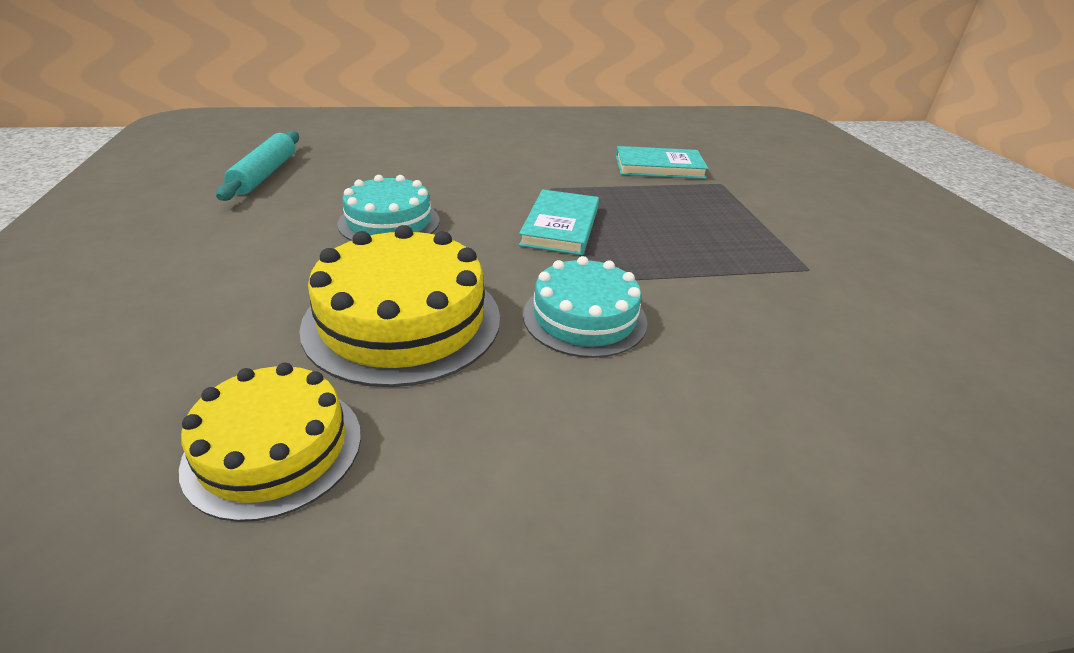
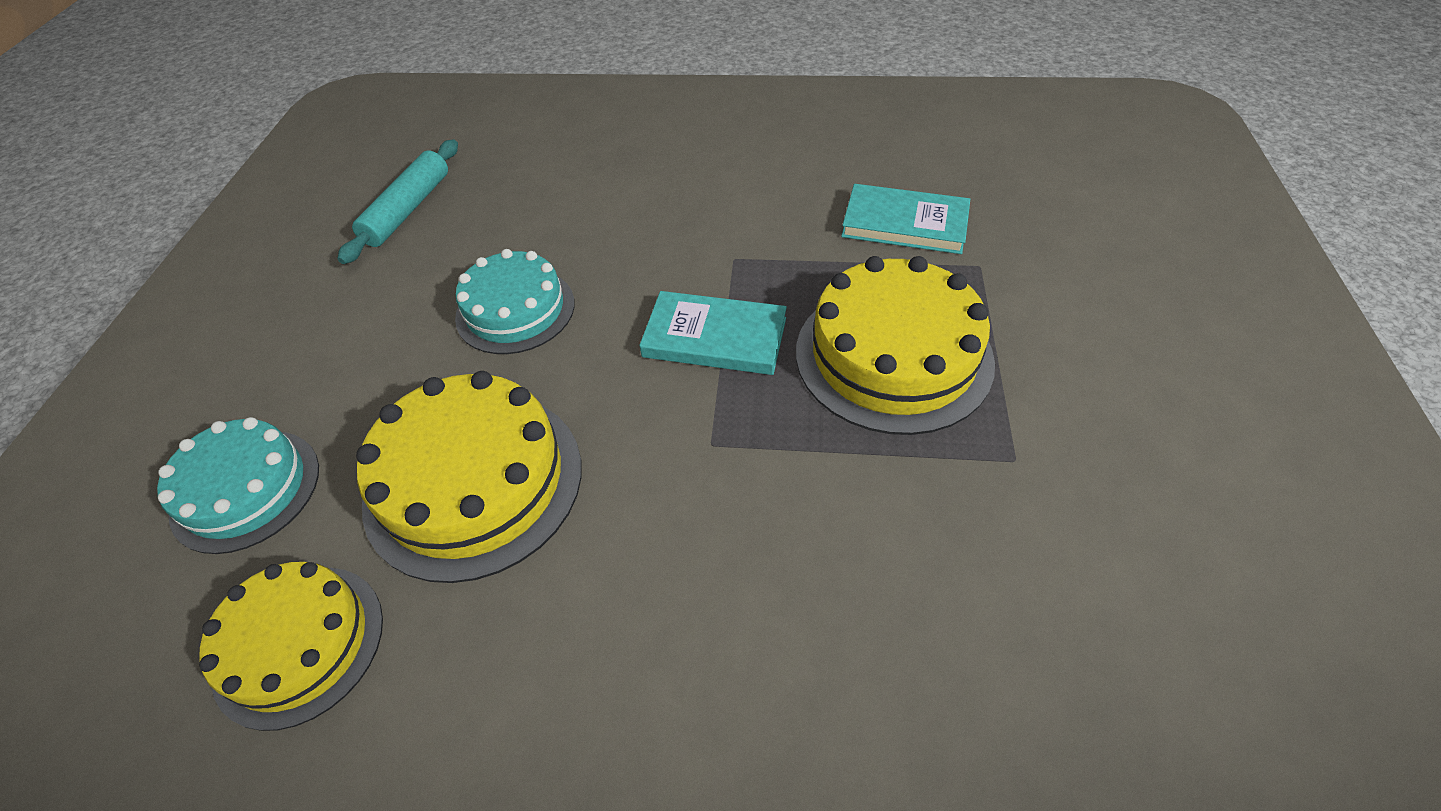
camera: 20 degrees right, 15 degrees up
(560, 226) = (715, 337): turquoise book -> turquoise book turned 75 degrees clockwise
(584, 317) = (674, 508): turquoise cake -> turquoise cake (246, 489)
(694, 226) = (893, 356): none -> yellow cake

